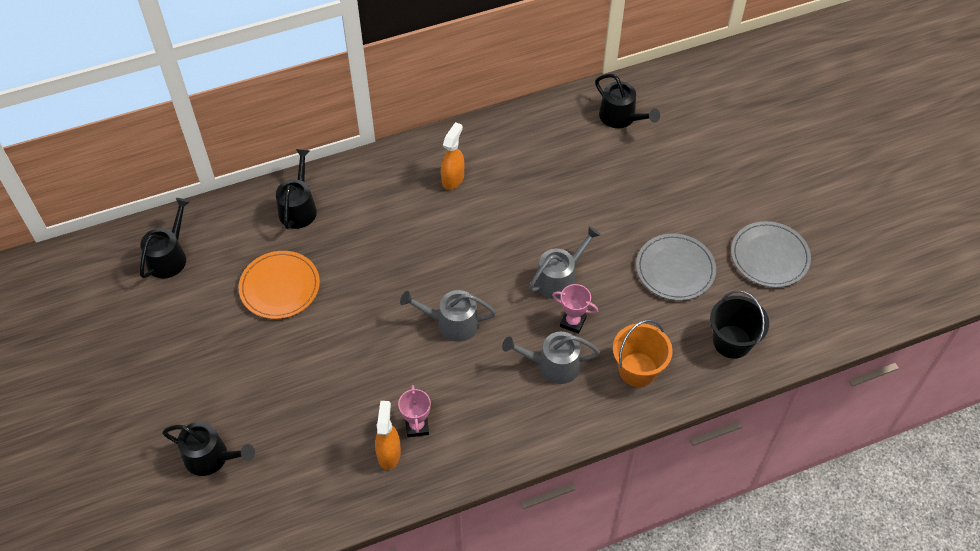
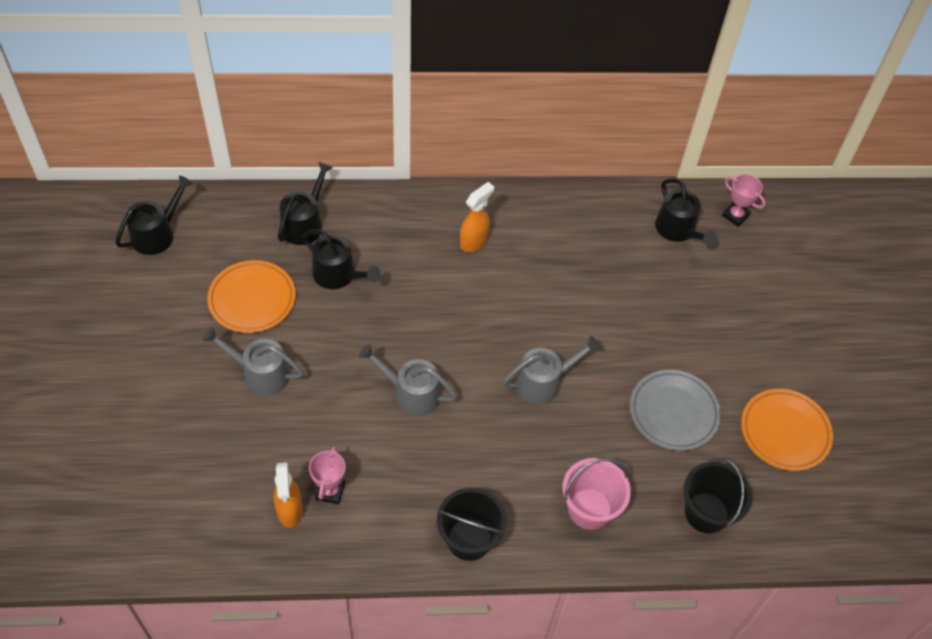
camera: 15 degrees right, 0 degrees up
(211, 457) = (110, 453): black watering can -> black watering can (338, 275)
(389, 453) = (289, 510): orange spray bottle -> orange spray bottle turned 150 degrees clockwise
(549, 426) = (469, 539): none -> black bucket
(553, 365) = (500, 474): grey watering can -> grey watering can (261, 374)
(572, 322) = (539, 434): pink trophy -> pink trophy (735, 216)
(638, 369) = (589, 509): orange bucket -> pink bucket
(769, 256) = (785, 431): grey plate -> orange plate

